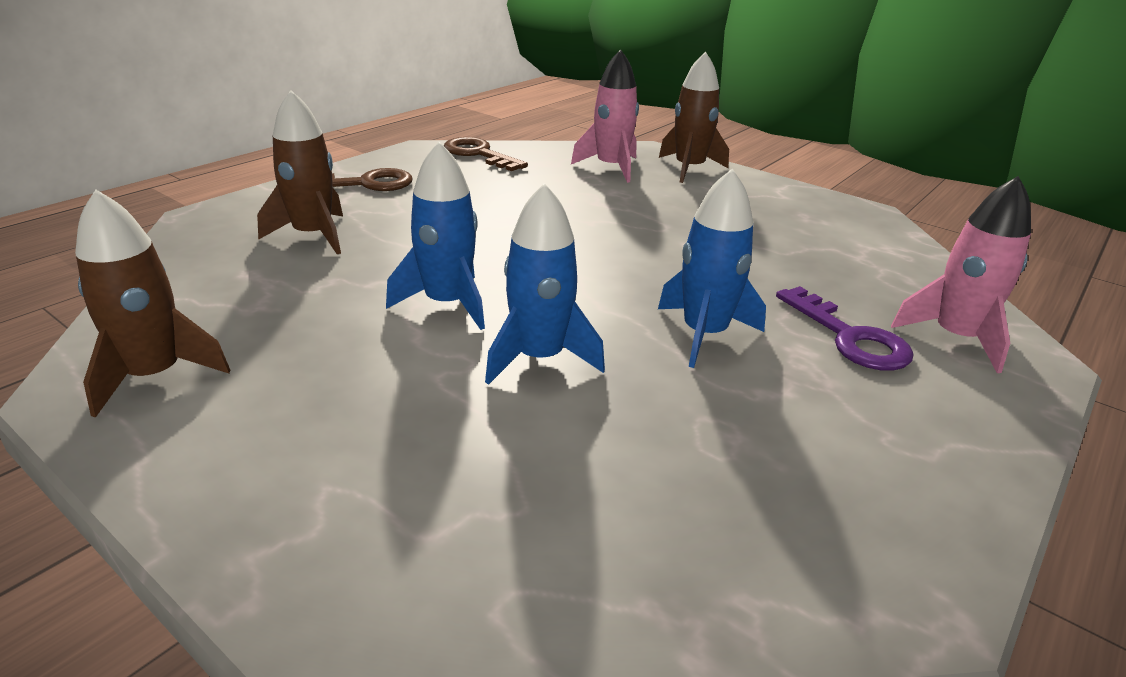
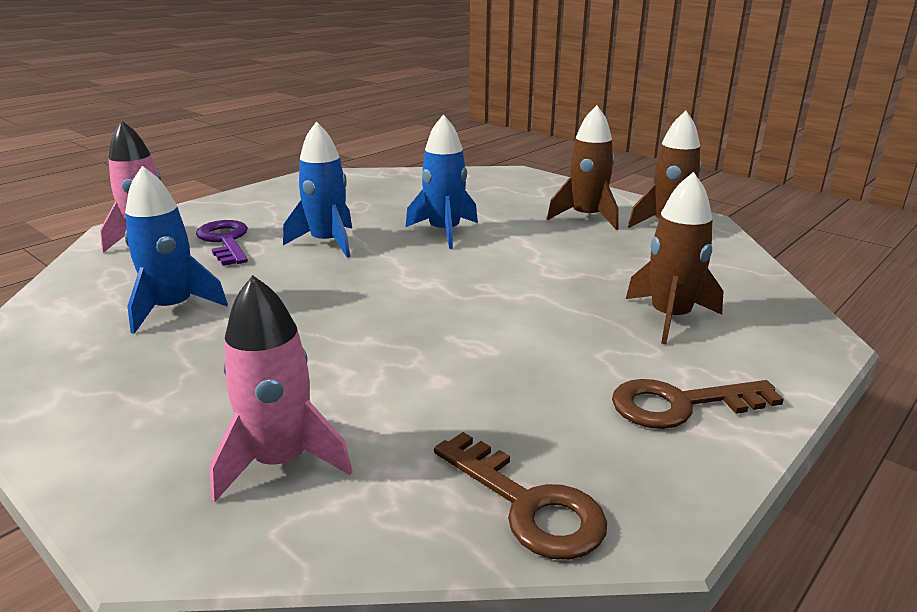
camera: 175 degrees left, 5 degrees down
(447, 303) = (511, 260): blue rocket -> blue rocket (173, 308)
(689, 169) = (136, 462): brown rocket -> brown rocket (586, 217)

